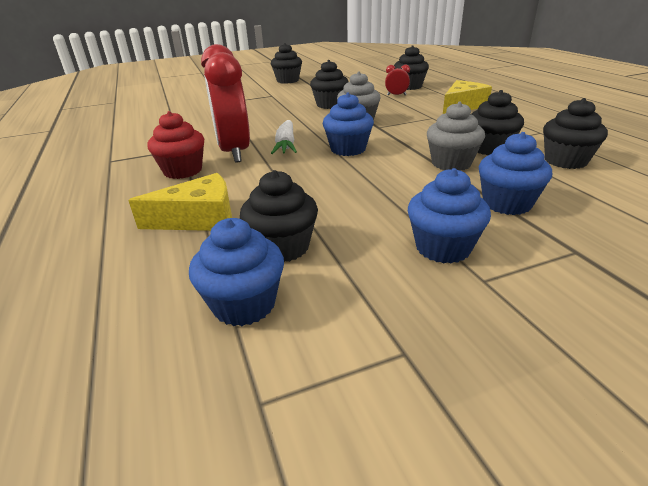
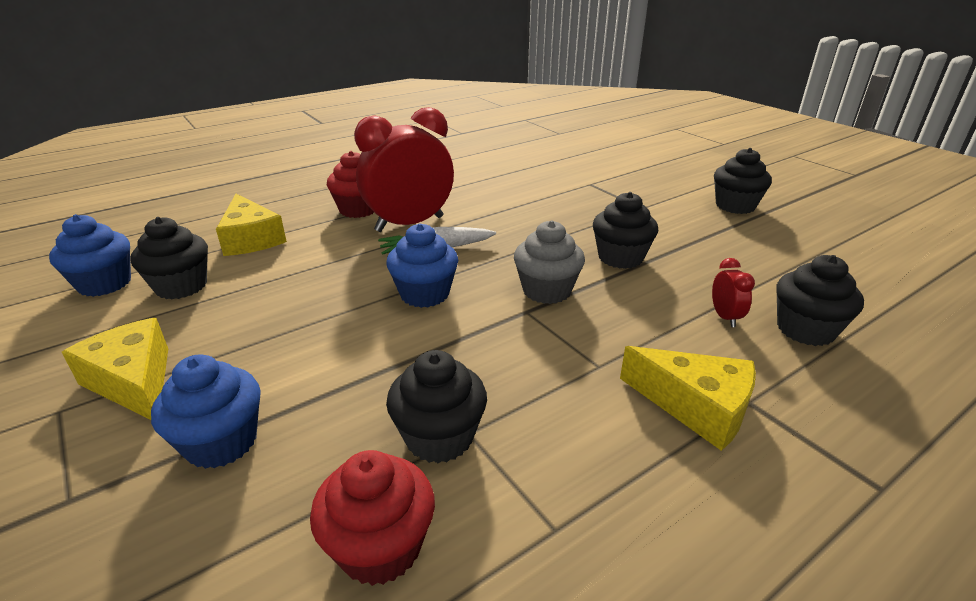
camera: 75 degrees right, 0 degrees up
(443, 248) = (134, 381): blue cupcake -> yellow cheese
(451, 163) = (372, 389): grey cupcake -> none
(565, 161) = (380, 547): black cupcake -> red cupcake

